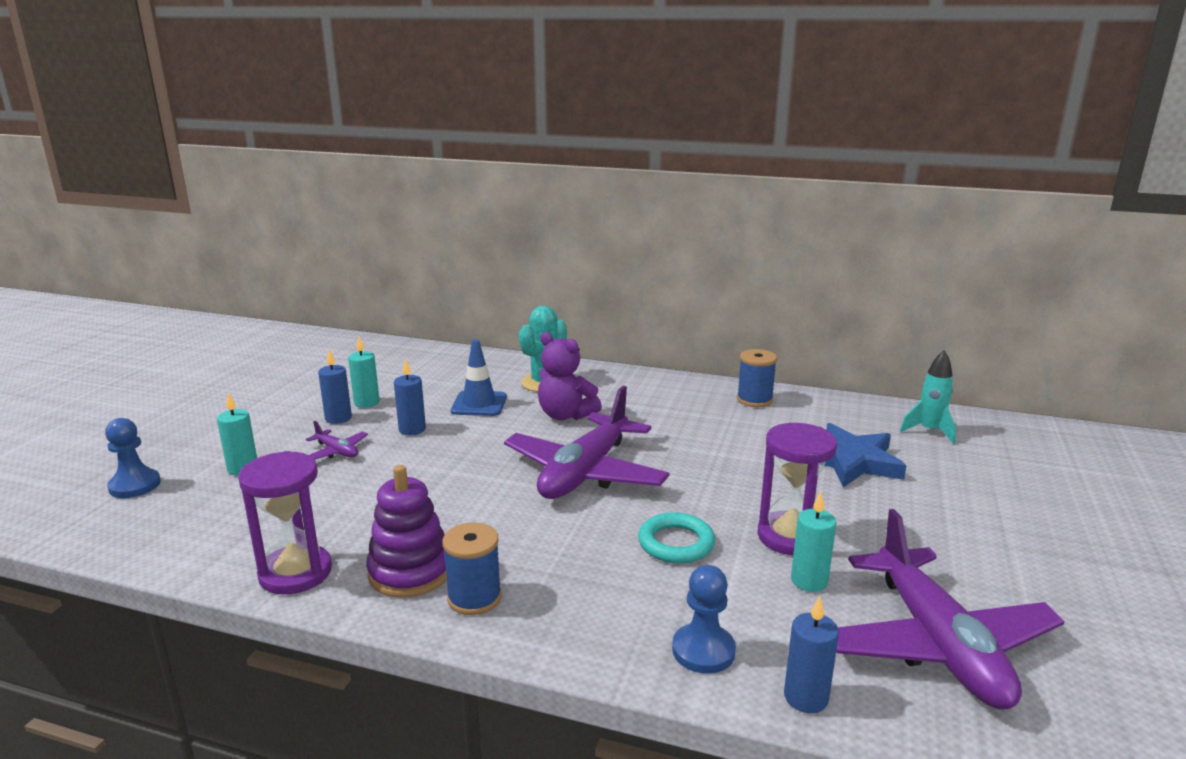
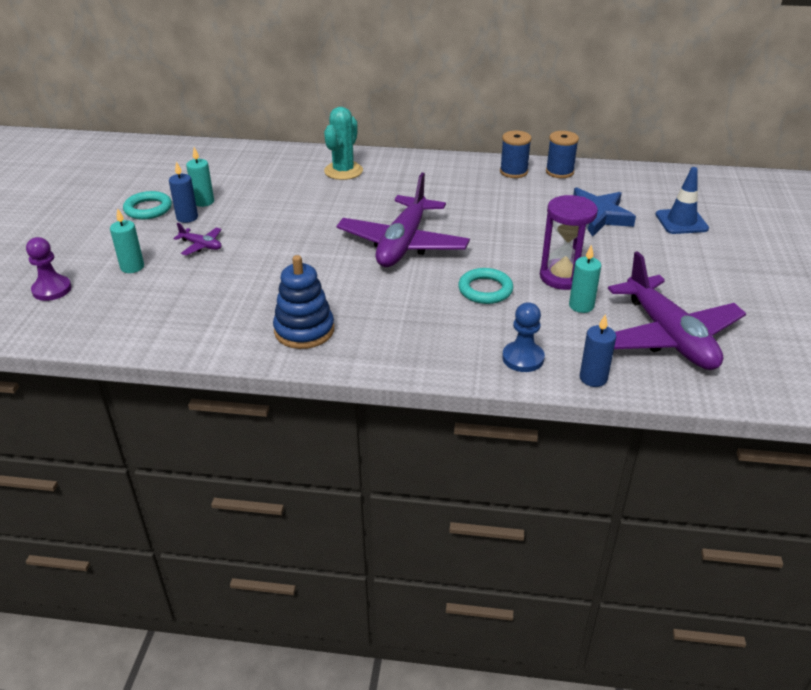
camera: 10 degrees left, 15 degrees up
(135, 485) = (52, 289): blue pawn -> purple pawn
(295, 573) = (220, 340): purple hourglass -> none
(300, 405) = (148, 209): none -> turquoise ring
(410, 572) = (304, 330): purple stacking toy -> blue stacking toy
(412, 429) = (253, 221): blue candle -> none
(474, 598) = (358, 343): blue spool -> blue spool (559, 172)
(479, 404) = (297, 195): blue traffic cone -> blue traffic cone (681, 222)
(565, 415) = (371, 198): purple teddy bear -> none
(929, 431) = (647, 186): turquoise rocket -> none

